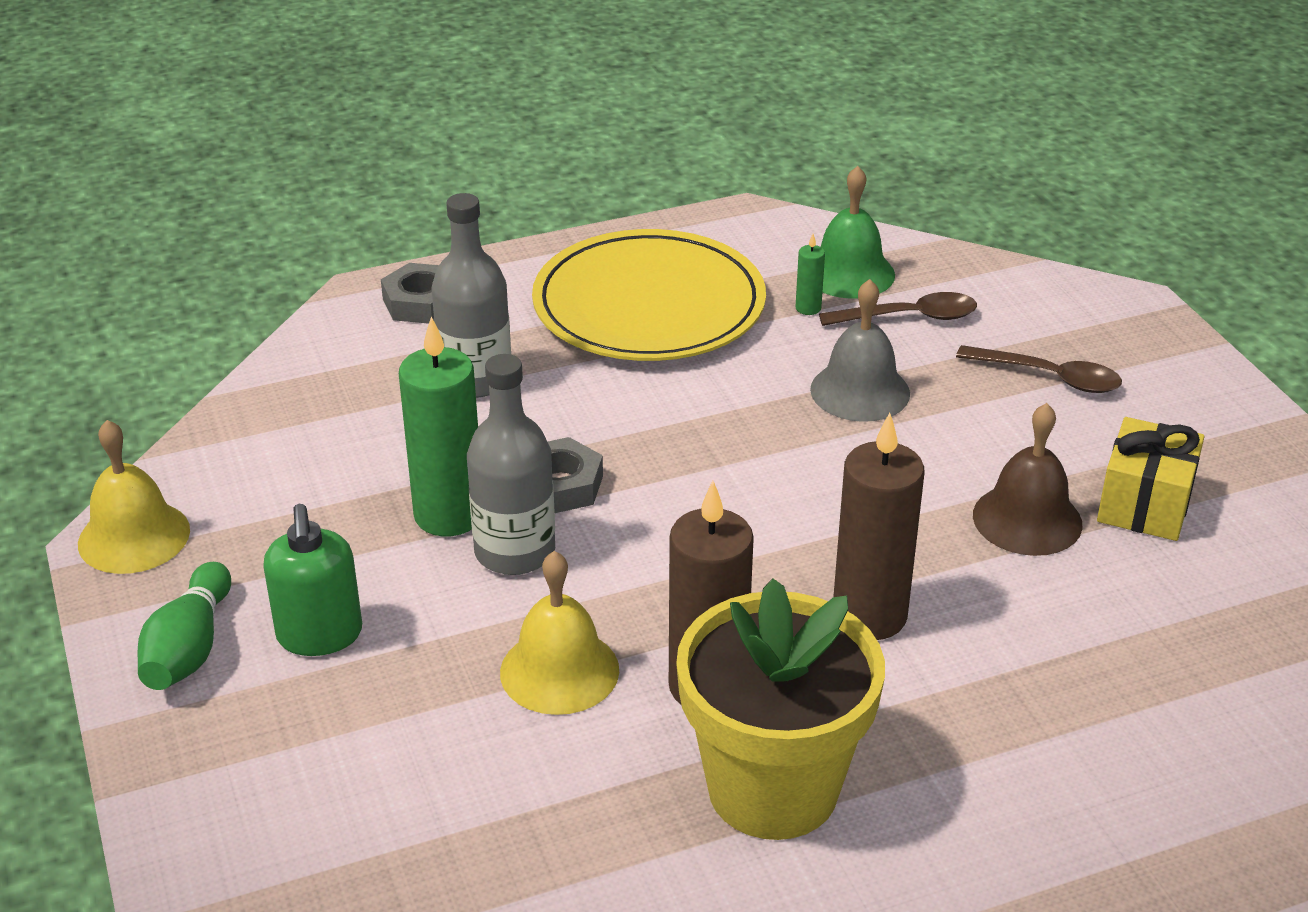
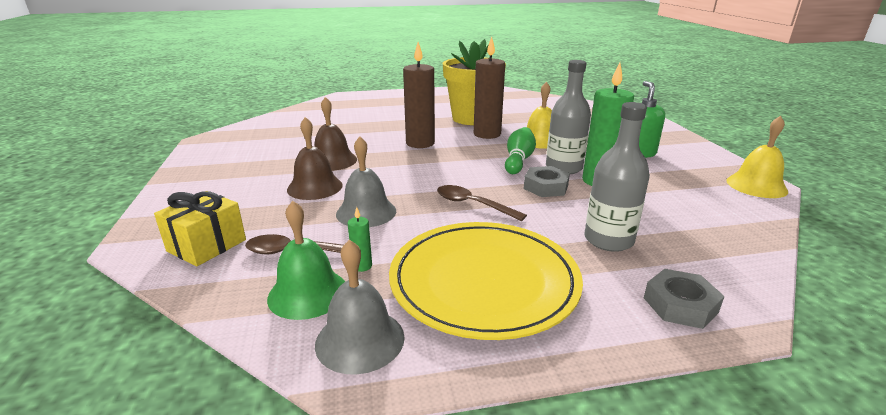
camera: 170 degrees left, 10 degrees down
(189, 648) = (690, 154): green bowling pin -> green bowling pin (518, 160)
(762, 240) = (360, 340): none -> grey bell
(992, 437) = (315, 187): none -> brown bell
(1049, 377) = (251, 209): brown spoon -> brown spoon (473, 204)
(1145, 505) = (277, 161): yellow gift -> yellow gift (207, 245)

